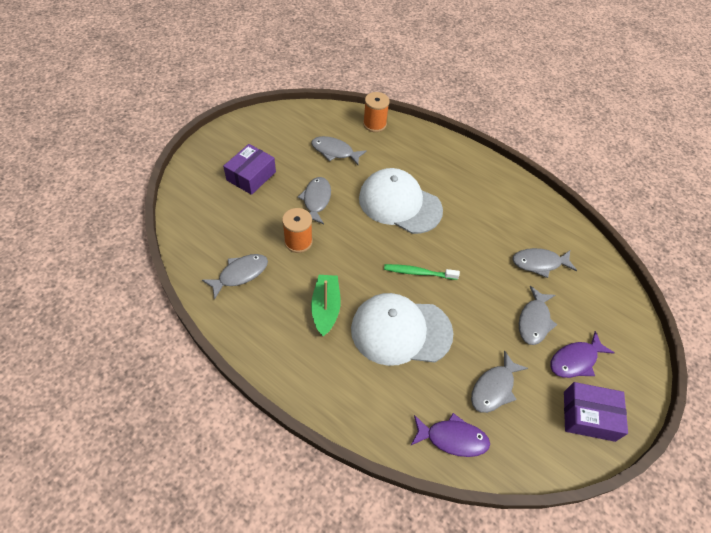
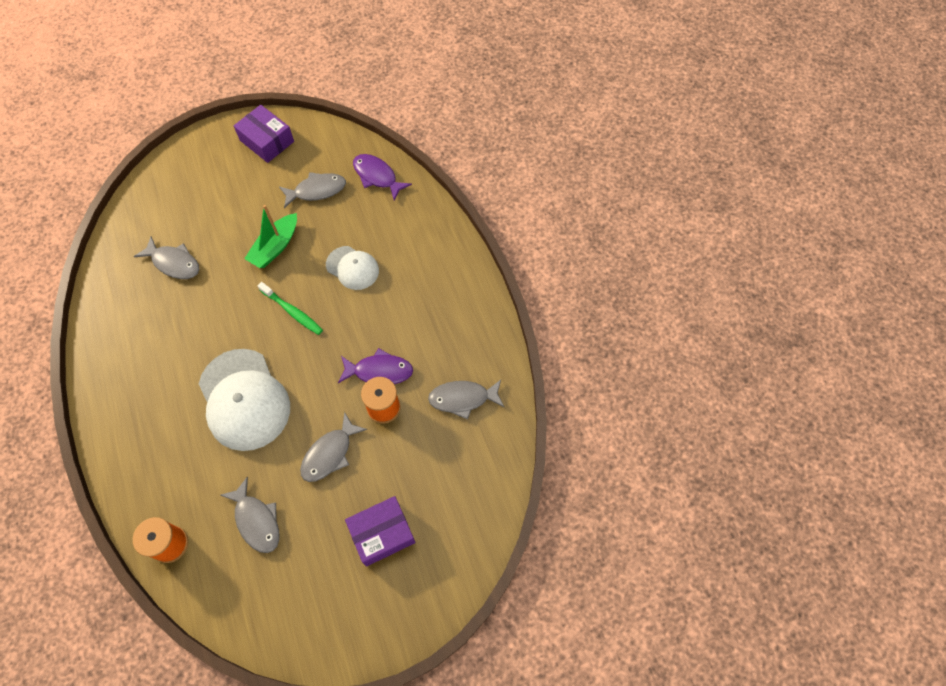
camera: 145 degrees left, 10 degrees up
(326, 308) = (403, 321): green boat -> green boat (275, 247)
(401, 331) = (352, 268): white cap -> white cap, size x0.55
(534, 321) = (234, 219): grey fish -> none
(575, 360) = (235, 176): purple fish -> purple fish (379, 371)

